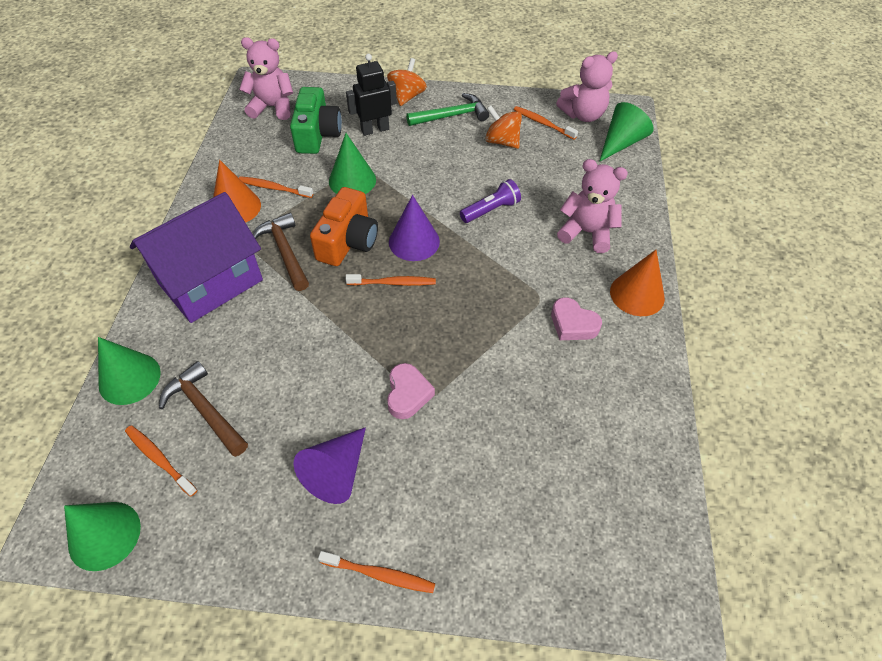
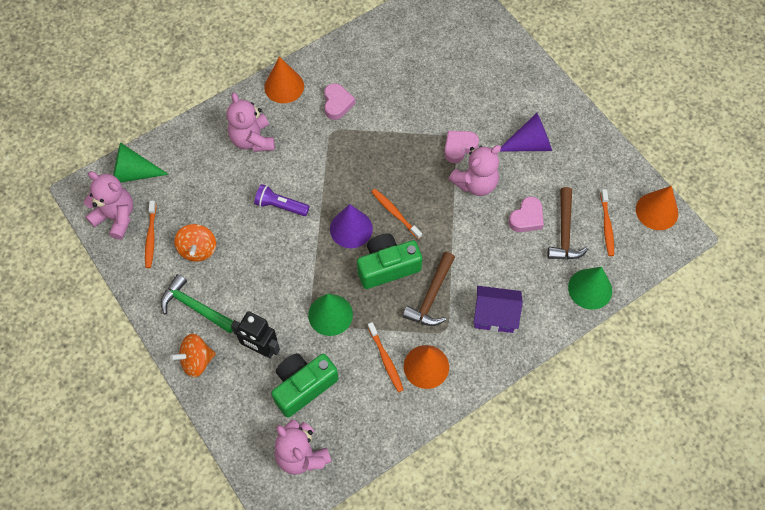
camera: 130 degrees left, 10 degrees up
(104, 535) = (657, 211): green cone -> orange cone
(210, 282) = (494, 316): purple house -> purple house, size x0.57
(261, 388) = (526, 218): none -> pink heart
(348, 241) = (387, 267): orange camera -> green camera
(350, 374) = (475, 183): none -> pink teddy bear
(379, 574) = (552, 91): orange toothbrush -> none

